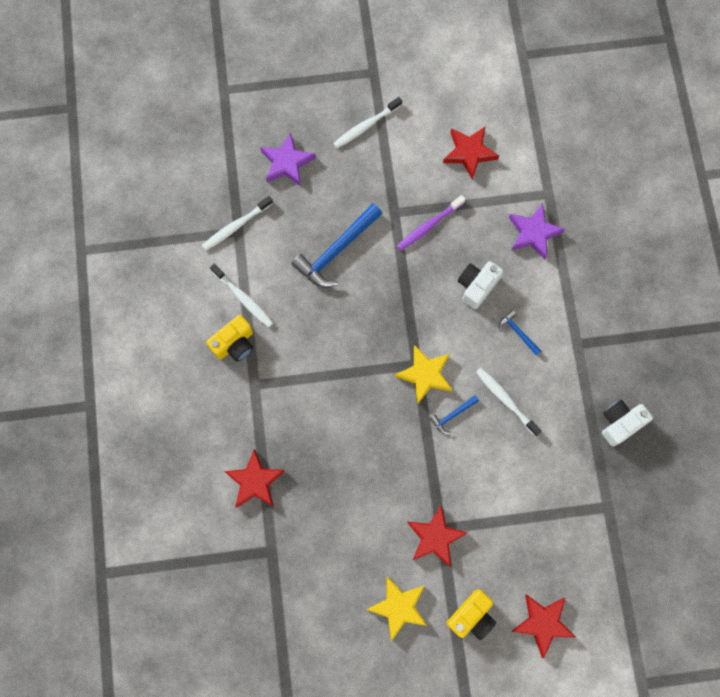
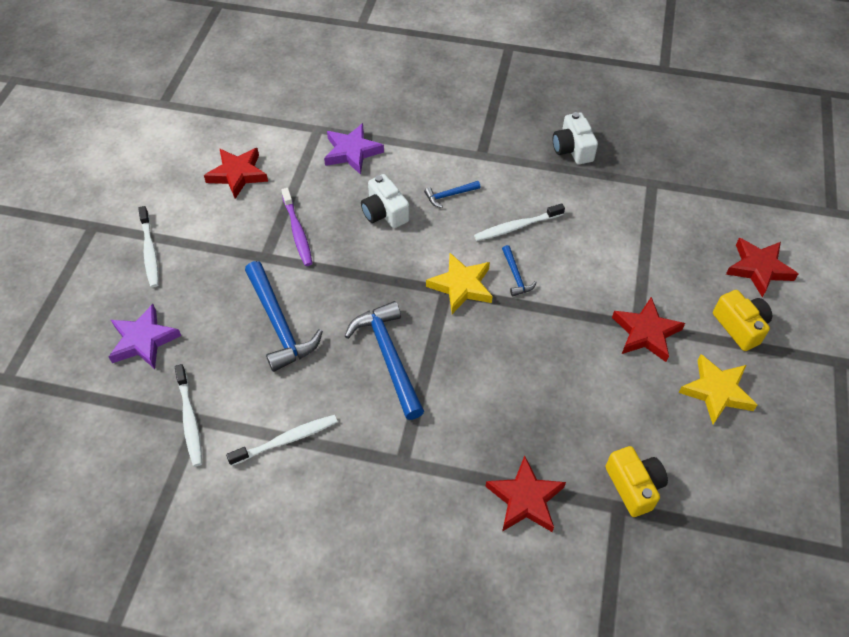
camera: 70 degrees left, 20 degrees down
(234, 343) = (340, 468): yellow camera -> yellow camera (634, 486)
(337, 343) = (389, 357): none -> blue hammer

